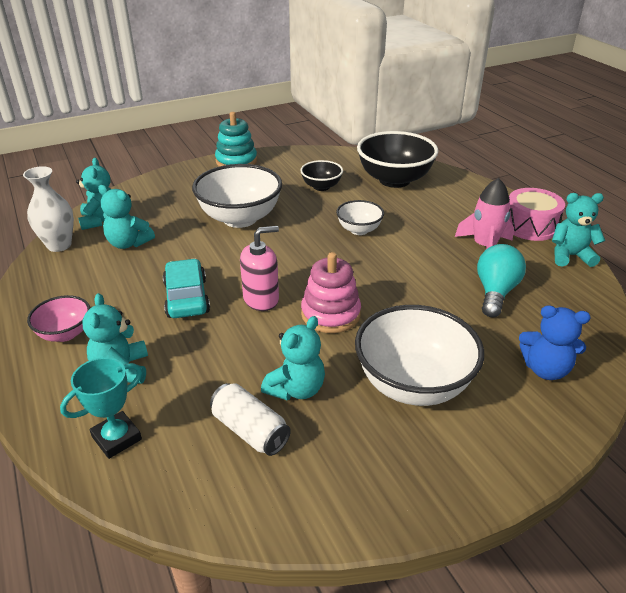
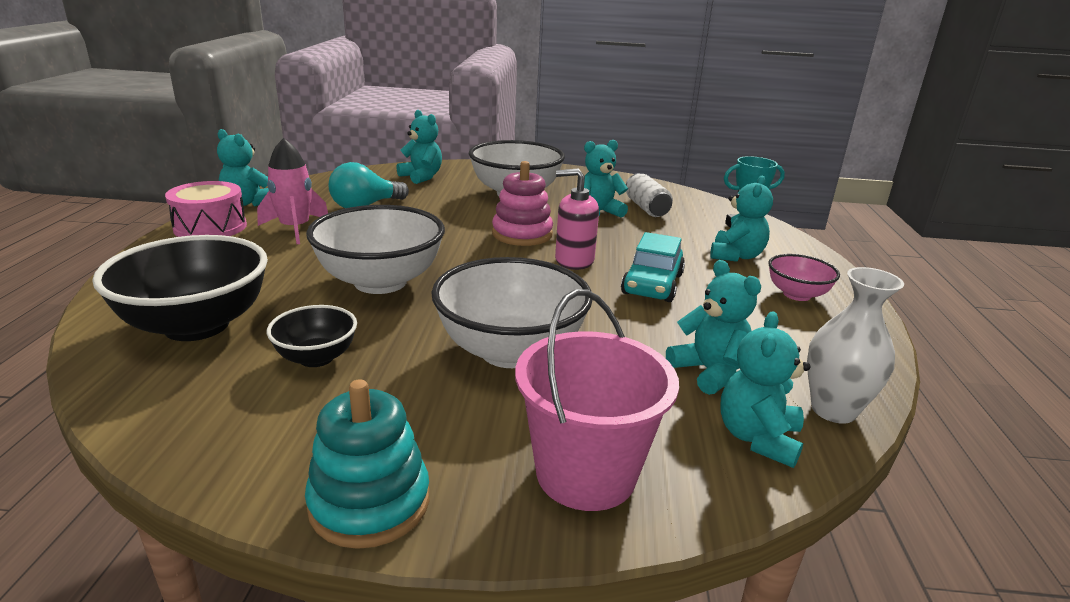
camera: 150 degrees left, 10 degrees down
(170, 188) = (586, 473): none -> pink bucket
(359, 230) = (380, 282): white bowl -> white bowl, size x1.89
(545, 369) = (421, 177): blue teddy bear -> turquoise teddy bear

